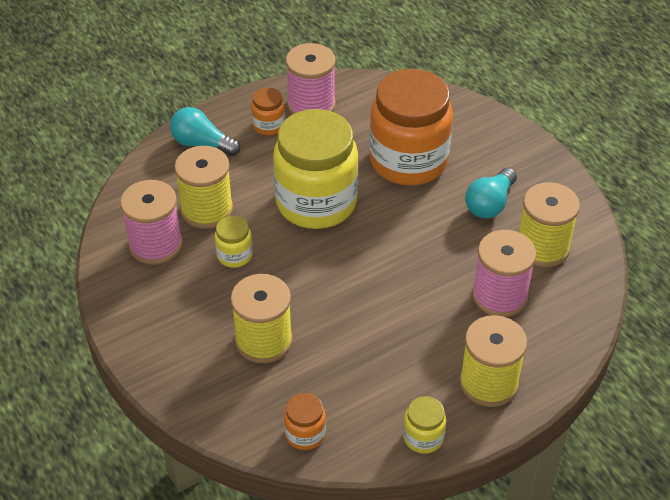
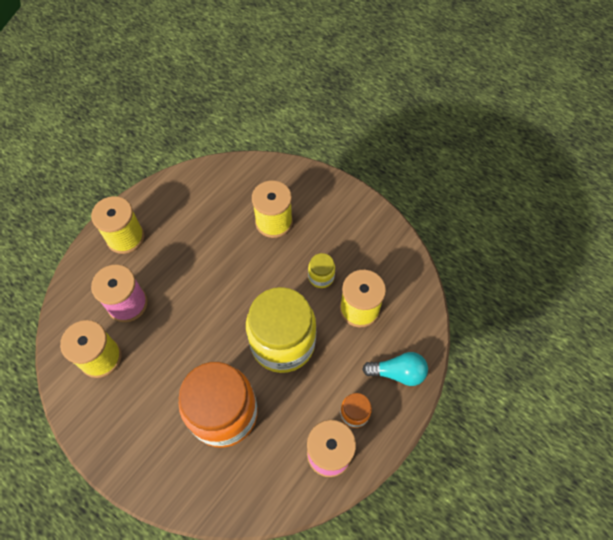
camera: 160 degrees right, 15 degrees up
(155, 245) = (378, 268): pink spool -> none
(305, 434) = (226, 175): orange jar -> none
(423, 437) = (158, 193): yellow jar -> none
(490, 204) = (147, 388): turquoise light bulb -> none

